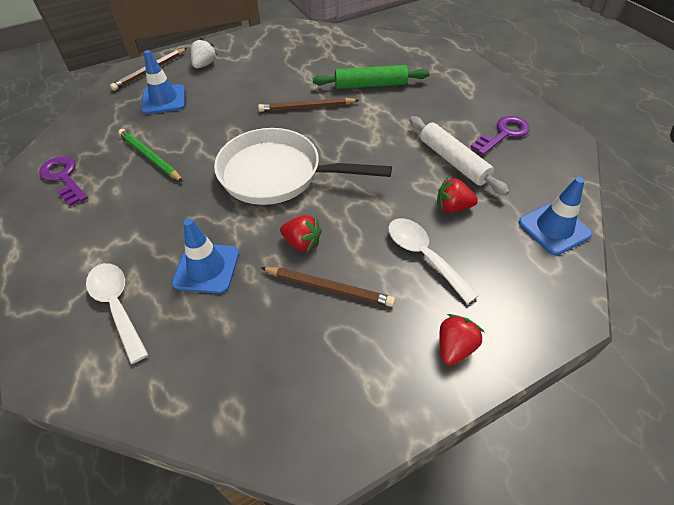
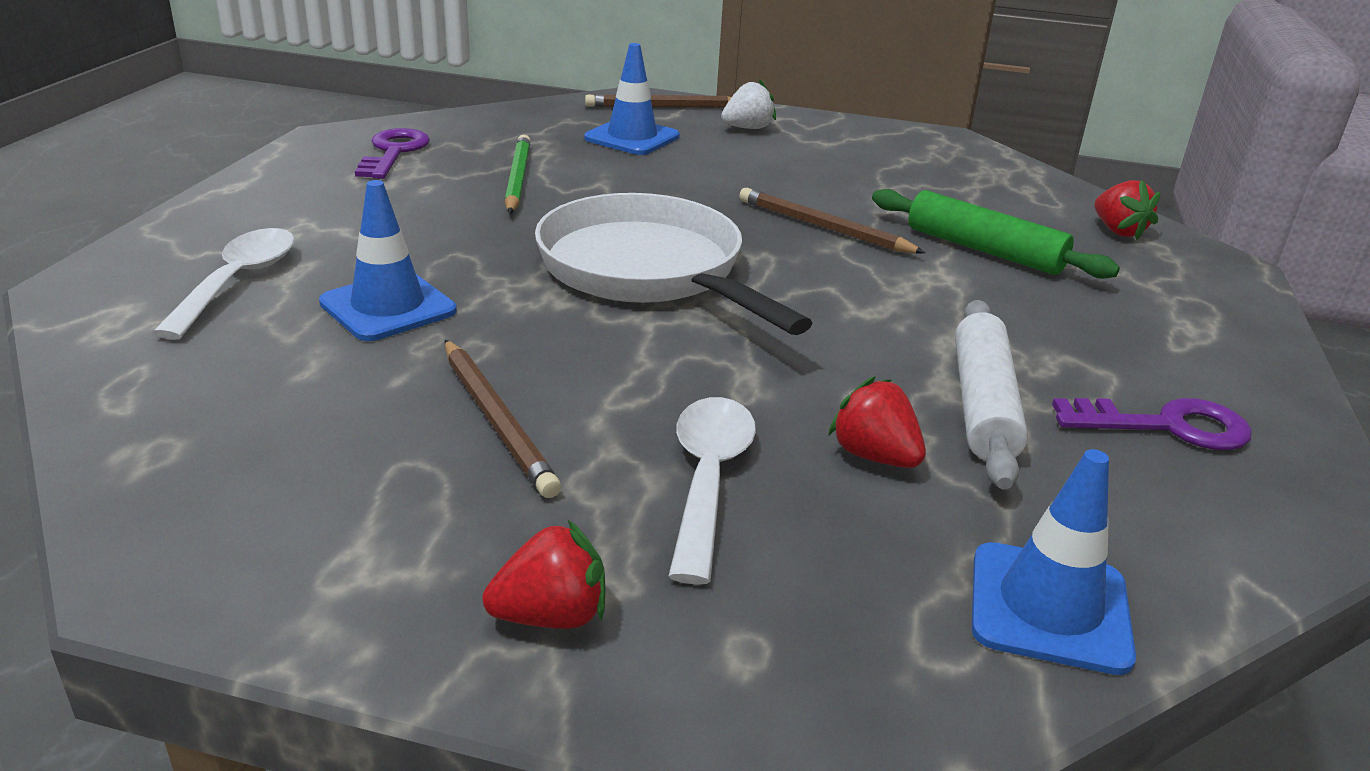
camera: 40 degrees right, 20 degrees down
(302, 243) = (550, 354): red strawberry -> red strawberry (1118, 231)

